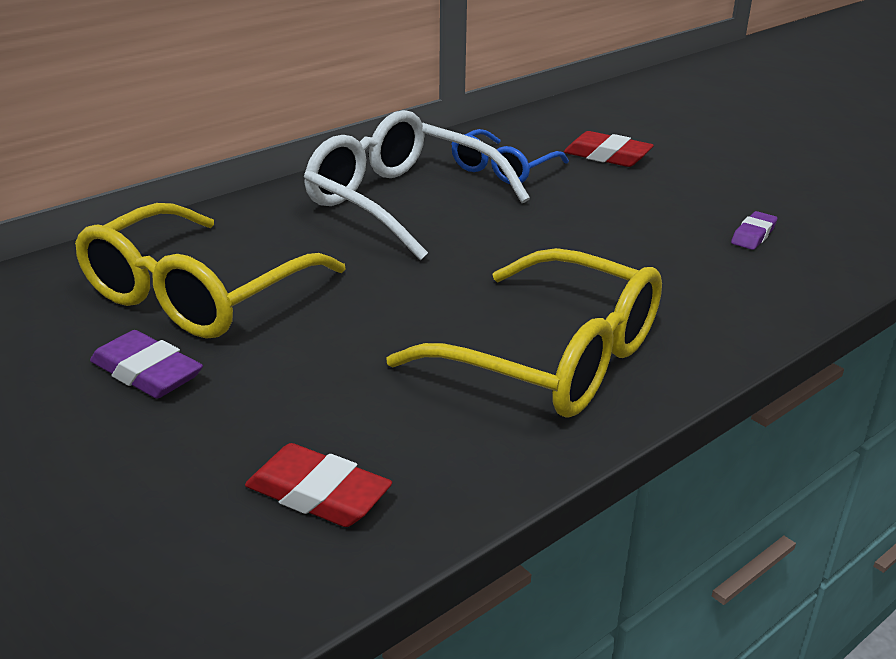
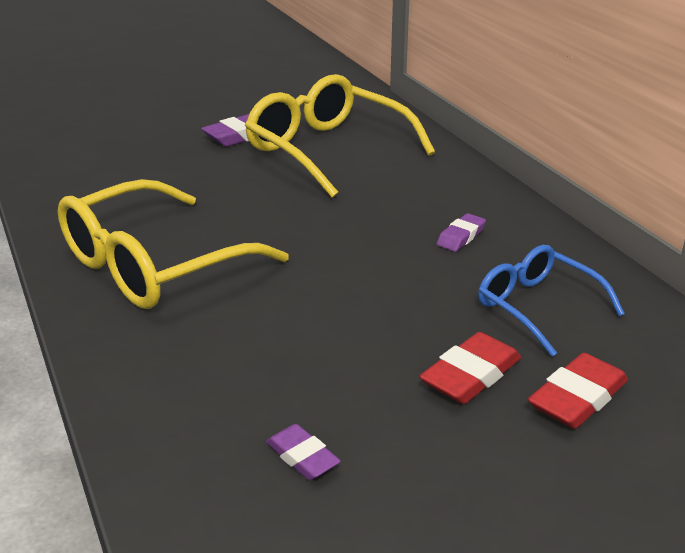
camera: 105 degrees right, 0 degrees up
(318, 494) = (88, 173): red eraser -> red eraser (470, 375)
(401, 202) = (461, 237): white glasses -> purple eraser

